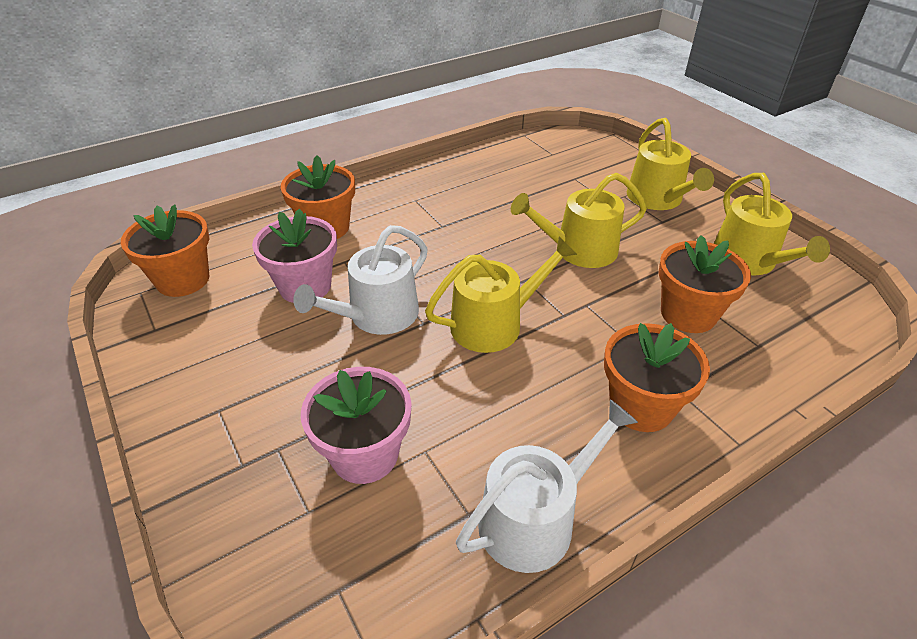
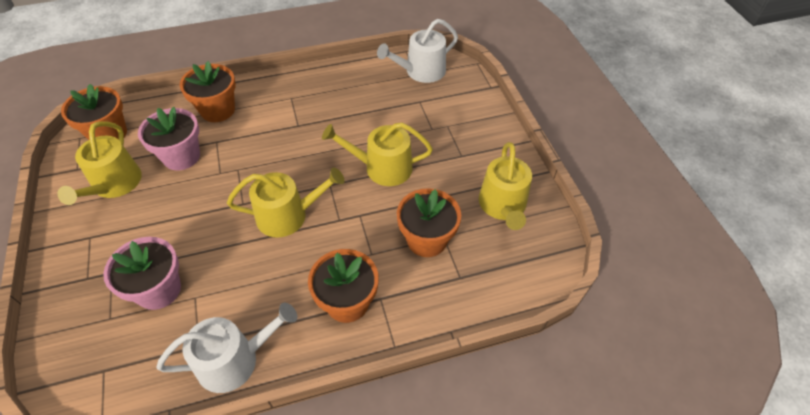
camera: 15 degrees right, 10 degrees up
(377, 316) = (215, 191): white watering can -> white watering can (421, 71)
(657, 199) = (471, 134): yellow watering can -> yellow watering can (114, 185)

